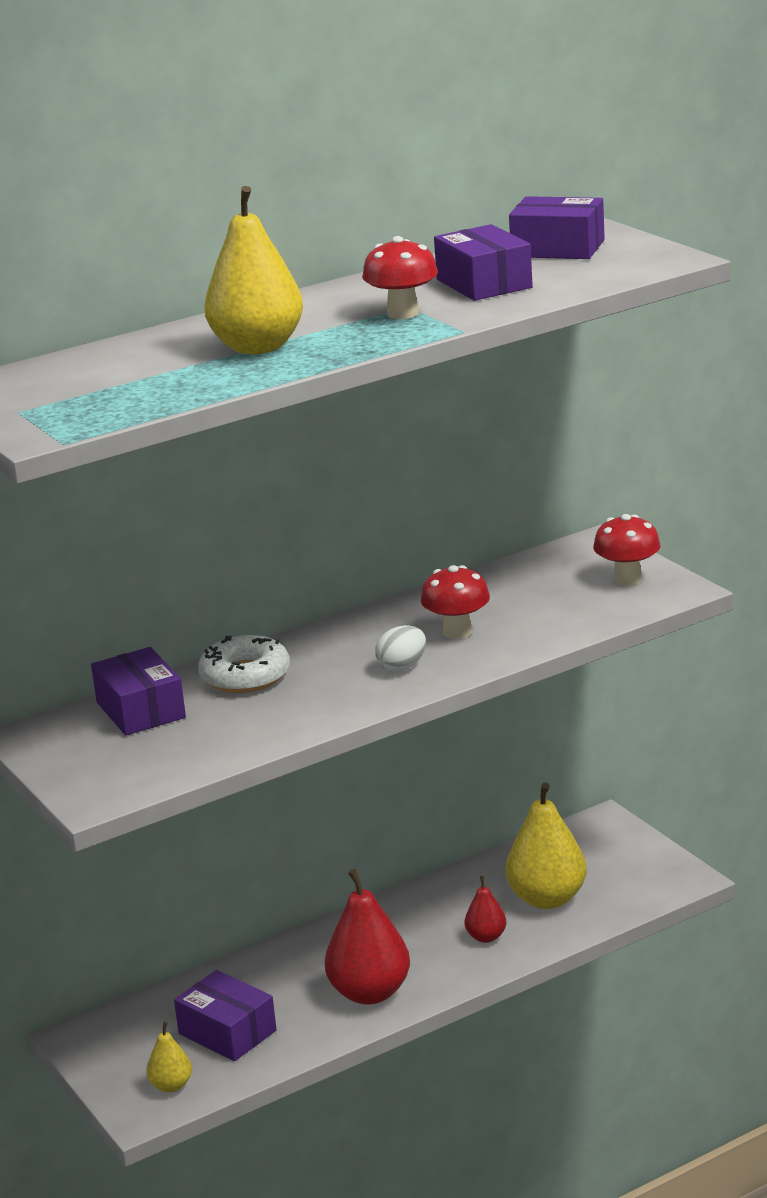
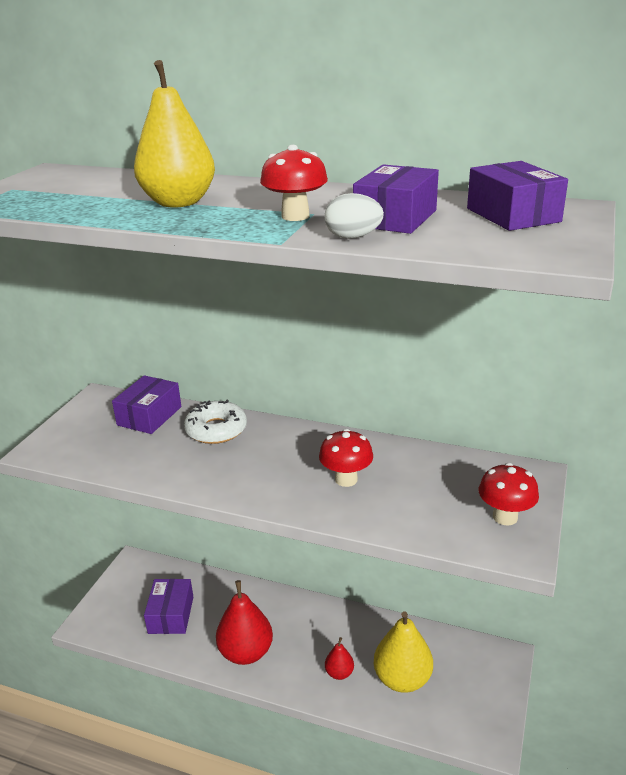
camera: 50 degrees right, 5 degrees up
(171, 1085) = (113, 621): yellow pear -> none
(402, 667) = (278, 480): white egg -> white egg (353, 237)

